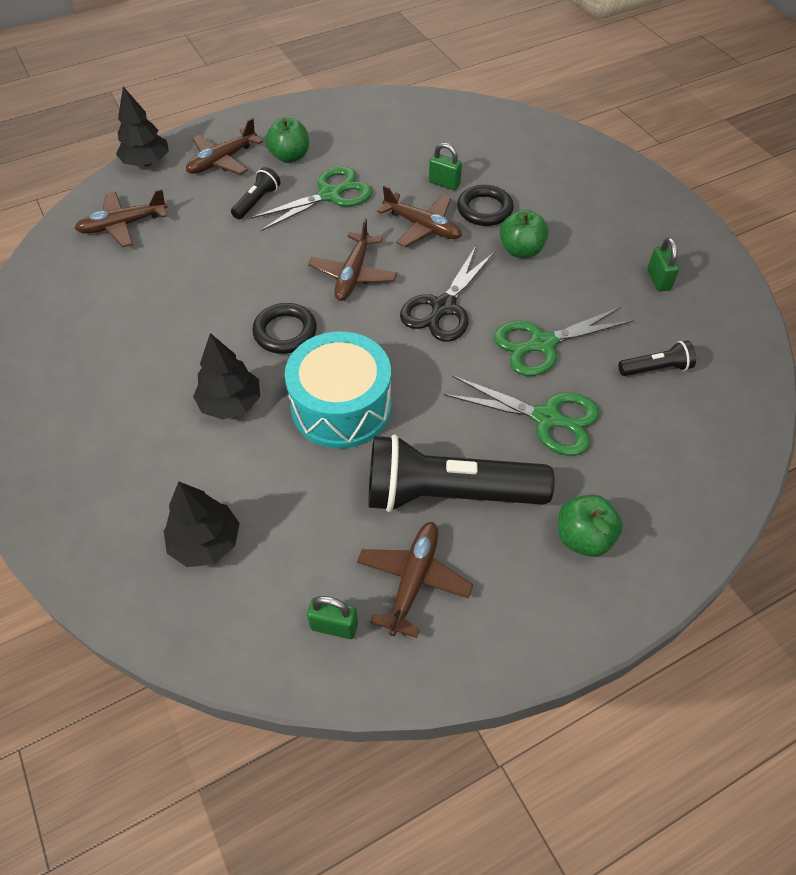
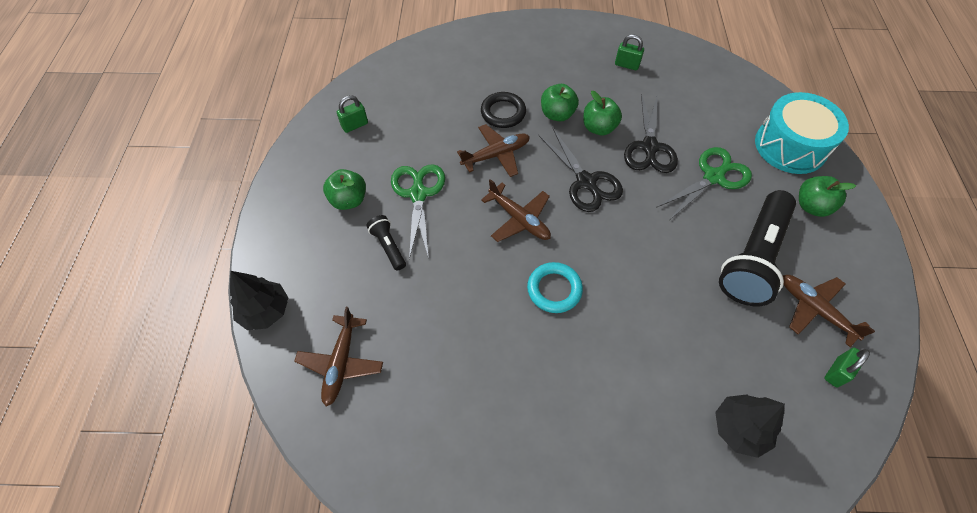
camera: 60 degrees left, 5 degrees up
(222, 160) = (313, 250): brown plane -> none
(230, 403) = (610, 358): black tree -> none
(285, 332) = (554, 289): black ring -> turquoise ring
(341, 407) = (649, 285): turquoise drum -> turquoise drum (790, 146)
(444, 183) = (458, 121): green padlock -> green padlock (355, 125)
(532, 290) = (598, 128): none -> green apple
(541, 344) = (649, 147): green scissors -> black scissors
(656, 368) = (698, 105): black flashlight -> none

